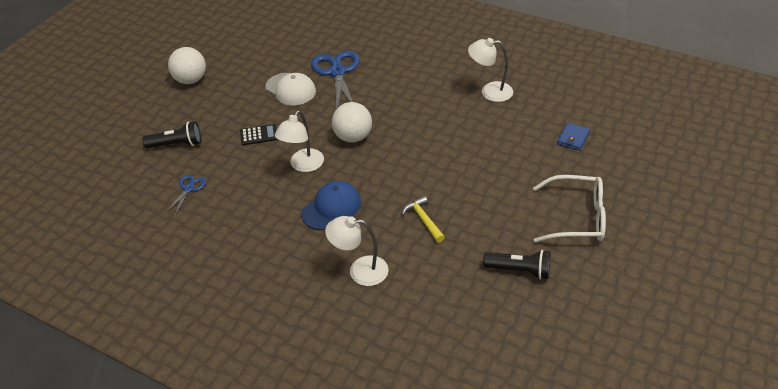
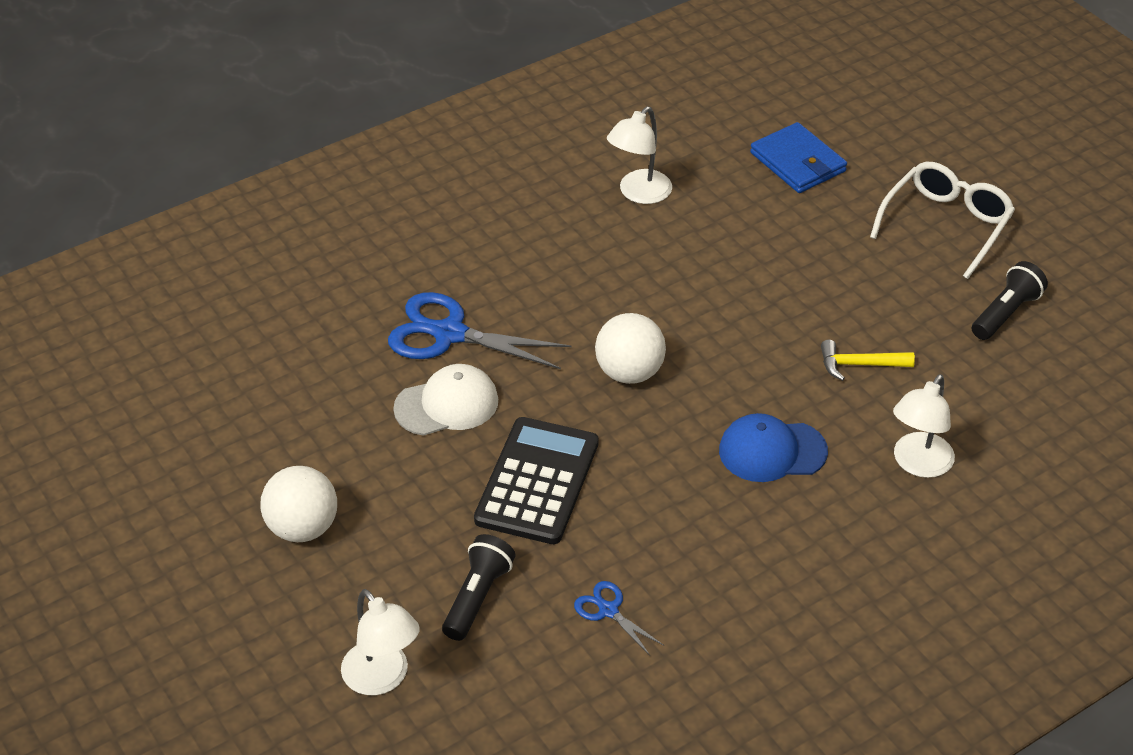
camera: 65 degrees left, 0 degrees up
(259, 135) = (537, 481): black calculator -> black calculator, size x2.11
(303, 165) = (654, 452): white lamp -> white lamp (382, 678)
(331, 208) = (772, 451): blue cap -> blue cap turned 75 degrees counterclockwise
(573, 138) = (797, 162): blue wallet -> blue wallet, size x1.68

